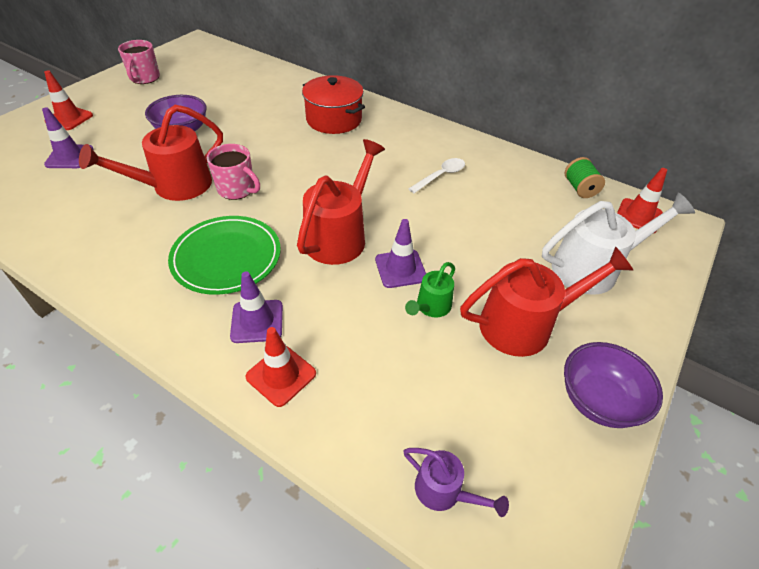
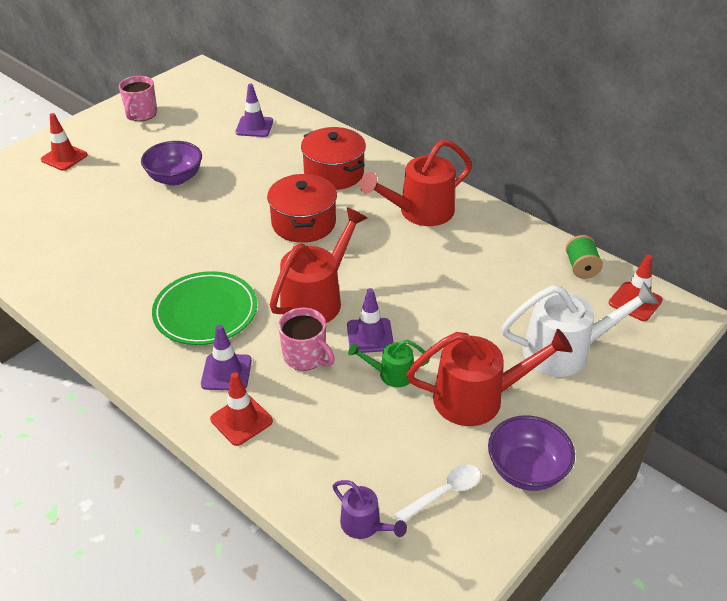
camera: 10 degrees right, 5 degrees down
(69, 157) = (64, 200): purple traffic cone -> purple traffic cone (254, 127)
(174, 186) = (162, 237): red watering can -> red watering can (419, 212)
(237, 189) = (223, 244): pink mug -> pink mug (305, 357)
(313, 165) = (303, 223): none -> red pot
(431, 307) = (391, 374): green watering can -> green watering can turned 45 degrees clockwise
(441, 176) = (434, 244): white spoon -> white spoon (444, 493)

